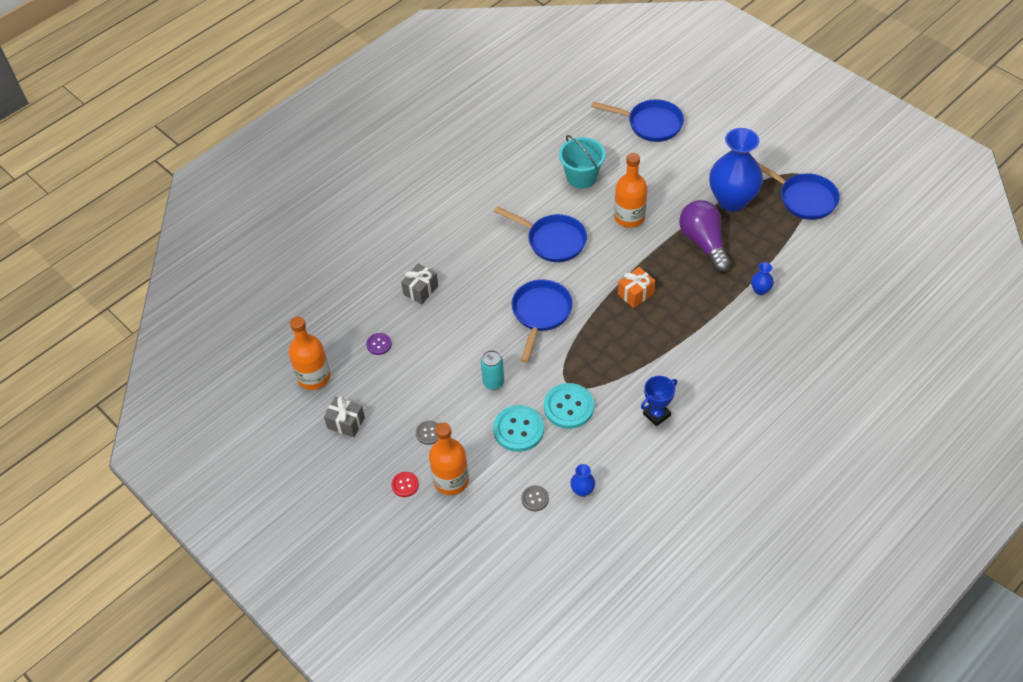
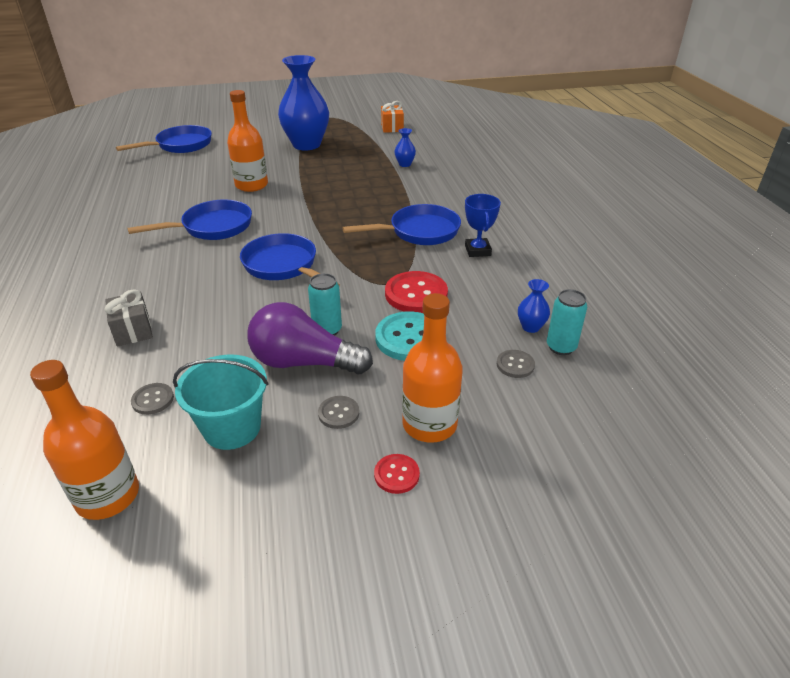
camera: 60 degrees left, 15 degrees down
(346, 423) = (229, 494): grey gift -> none
(379, 344) = (153, 400): purple button -> grey button
(568, 407) = (416, 294): turquoise button -> red button
(573, 517) = (561, 347): none -> turquoise can
(581, 177) = (172, 189): turquoise bucket -> turquoise bucket (232, 428)
(635, 294) = (333, 211): orange gift -> orange gift (392, 127)
(704, 243) = (328, 167): purple light bulb -> purple light bulb (304, 362)
(803, 198) = (346, 124): blue pan -> blue pan (419, 232)

